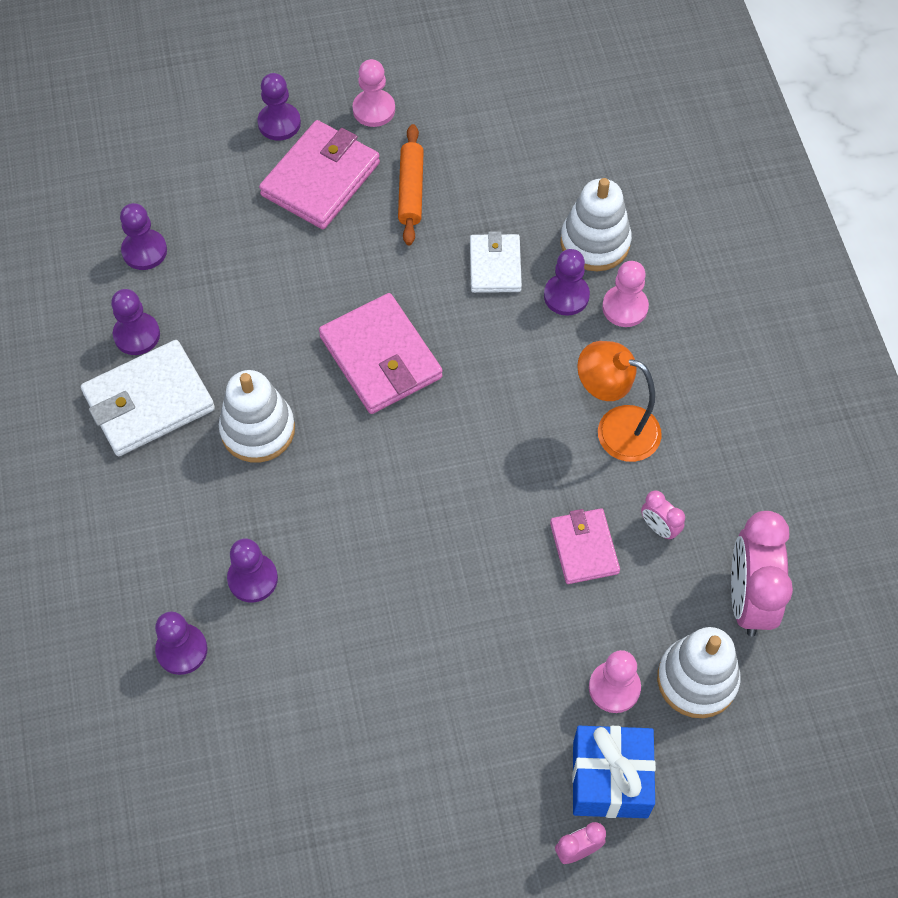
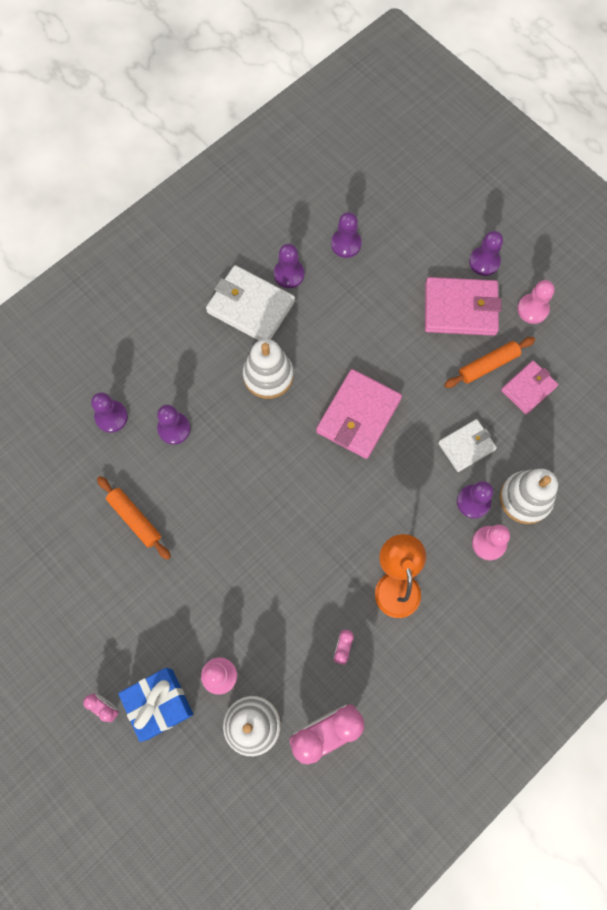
camera: 60 degrees right, 10 degrees up
(345, 690) = (135, 519): none -> orange rolling pin
(584, 548) = (301, 608): pink wallet -> pink wallet (528, 388)

